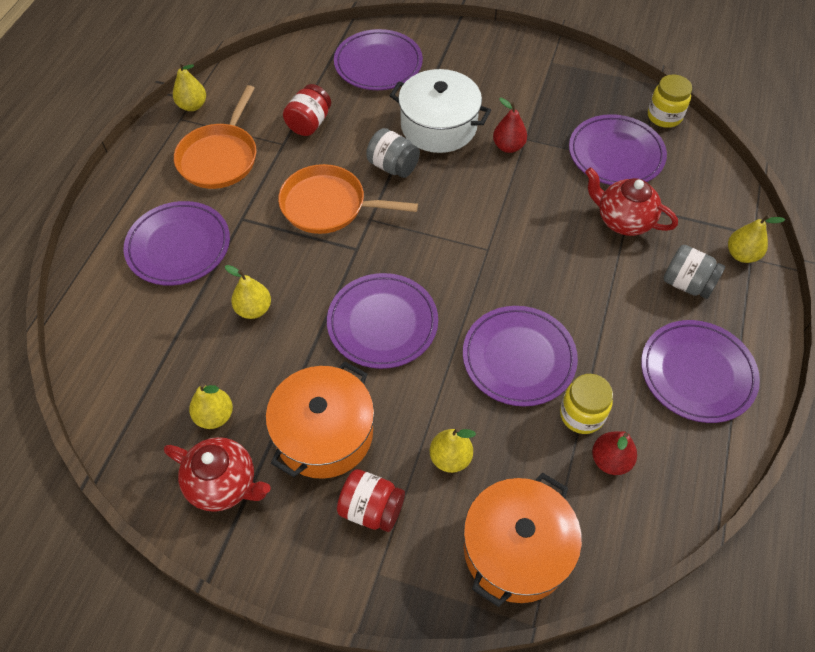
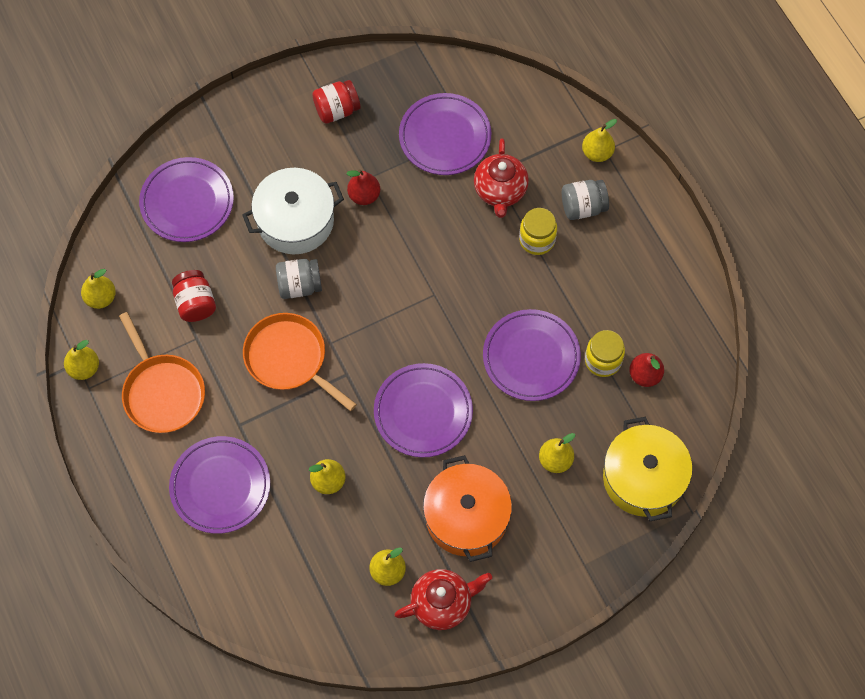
camera: 45 degrees left, 10 degrees up
(255, 76) = (101, 298): none -> yellow pear
(328, 205) = (289, 359): orange pan -> orange pan turned 75 degrees clockwise
(371, 509) = (542, 533): red jar -> red jar (337, 110)
(516, 549) = (643, 478): orange pot -> yellow pot
(623, 220) = (500, 191): red teapot -> red teapot turned 75 degrees counterclockwise
(664, 116) = (447, 72): yellow jar -> yellow jar (537, 240)
(697, 373) = (643, 270): purple plate -> none

